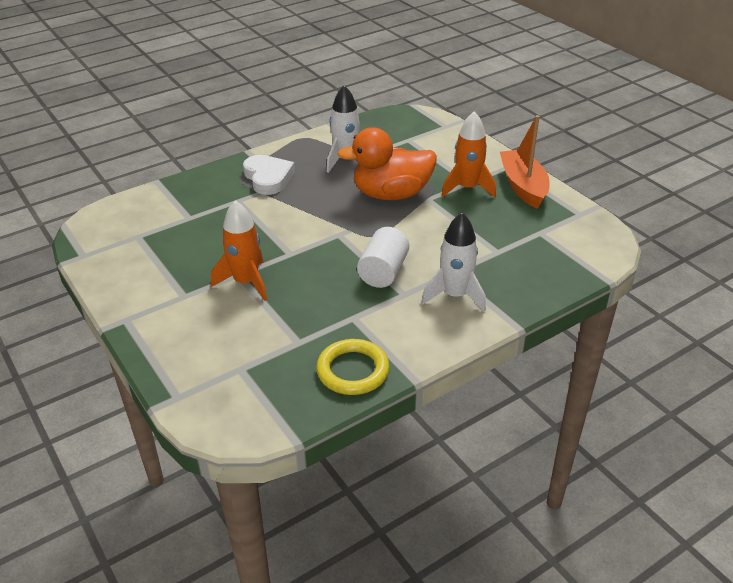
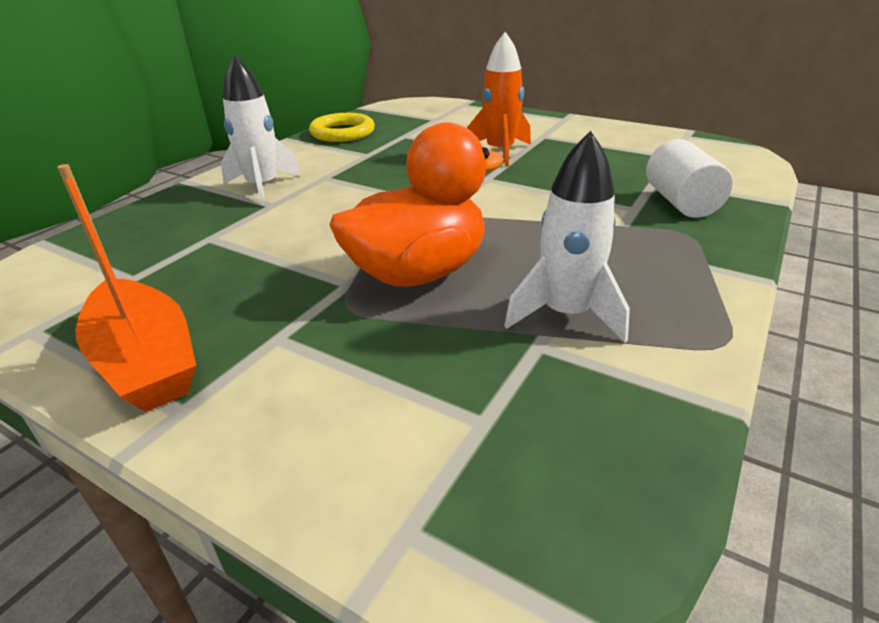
camera: 155 degrees right, 5 degrees down
(268, 178) = (647, 245): white heart -> none
(383, 272) = (360, 187): white cylinder -> white cylinder (681, 202)
(467, 188) = (276, 322): orange rocket -> none

